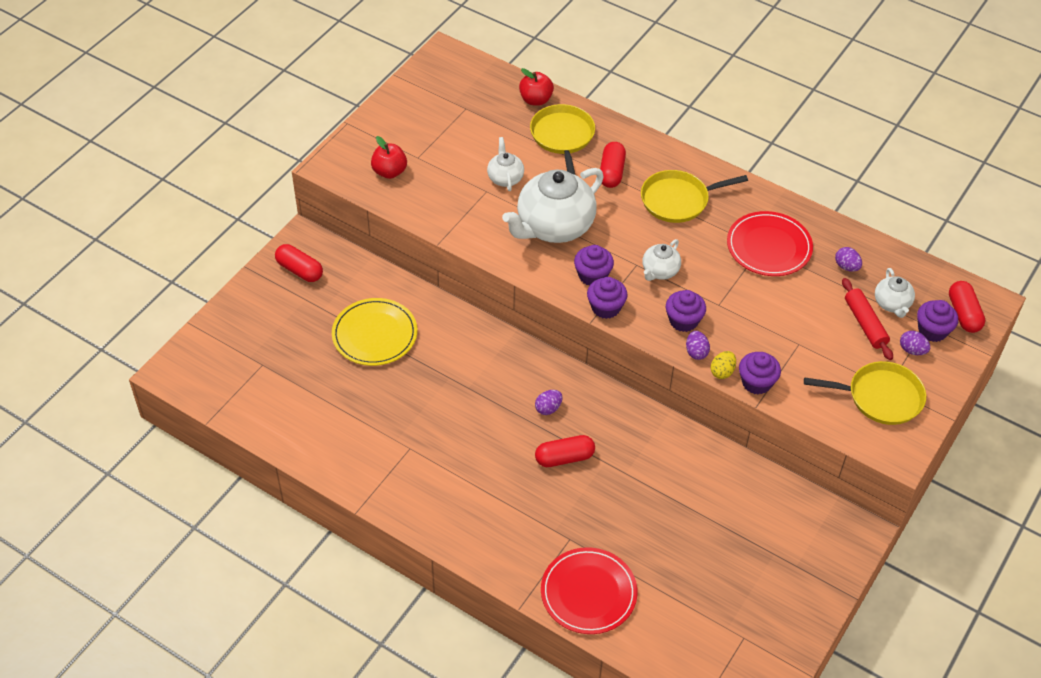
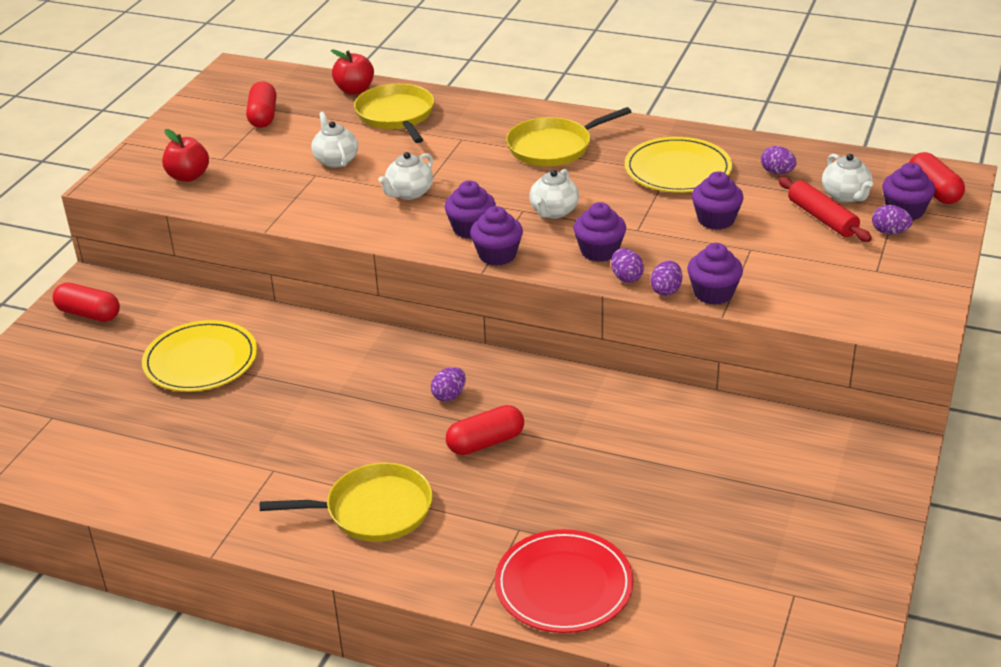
camera: 10 degrees left, 15 degrees down
(554, 227) = (409, 193): white teapot -> white teapot, size x0.48
(611, 172) = (465, 136): red capsule -> red capsule (263, 116)
(722, 372) = (666, 290): yellow egg -> purple egg
(769, 246) = (677, 169): red plate -> yellow plate
(782, 307) = (716, 220): none -> purple cupcake
(880, 397) = (872, 281): yellow pan -> yellow pan (373, 510)

